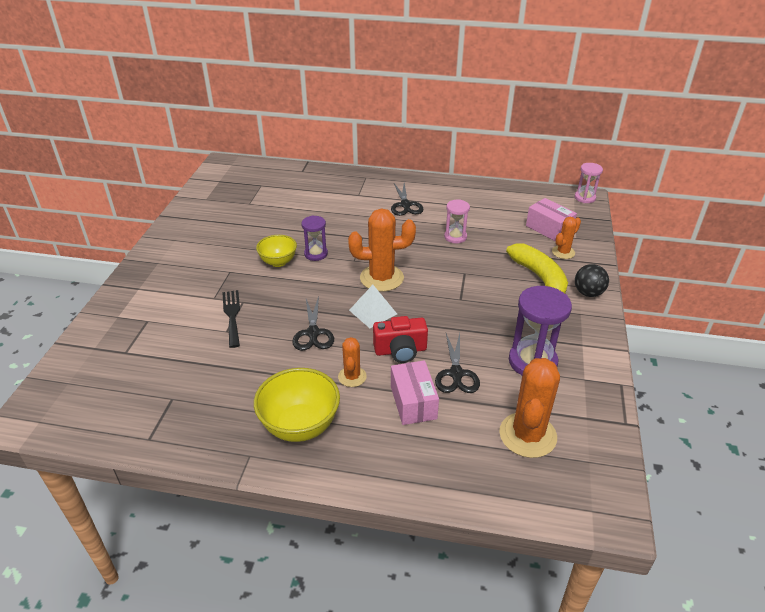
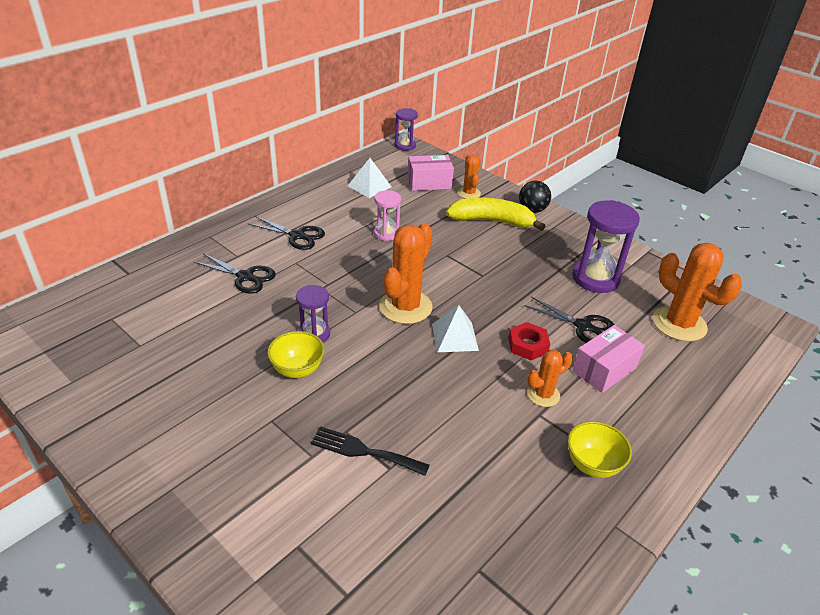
camera: 60 degrees left, 0 degrees up
(300, 426) = (592, 465): yellow bowl -> yellow bowl, size x0.63
(313, 333) = (453, 394): black scissors -> black scissors (245, 277)
(352, 377) = (543, 395): orange cactus -> orange cactus turned 60 degrees counterclockwise
(400, 350) = (528, 345): red camera -> red nut
(413, 402) = (604, 369): pink box -> pink box turned 60 degrees counterclockwise
(503, 206) = (369, 186): none -> white pyramid
(585, 198) = (405, 145): pink hourglass -> purple hourglass

